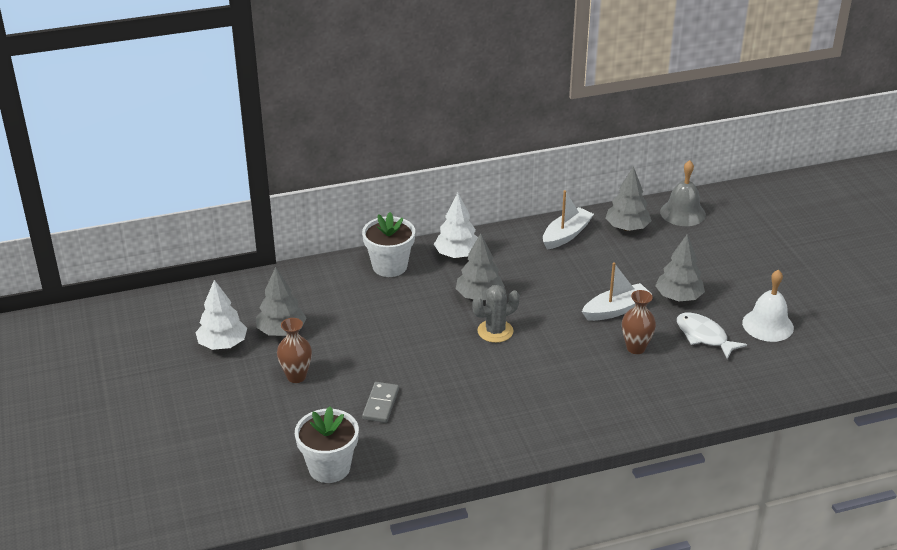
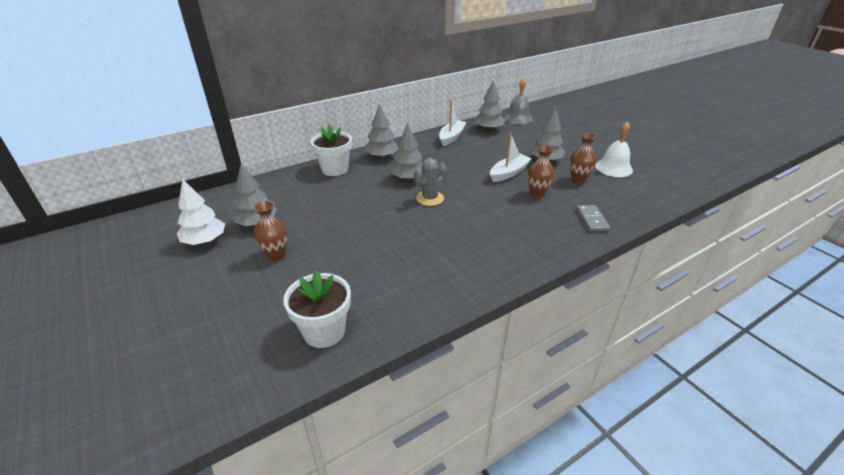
camera: 15 degrees left, 0 degrees up
(380, 404) = (357, 265): grey domino -> grey domino (592, 220)
(457, 255) = (382, 156): white tree -> grey tree
(704, 336) = (578, 180): white fish -> brown vase

